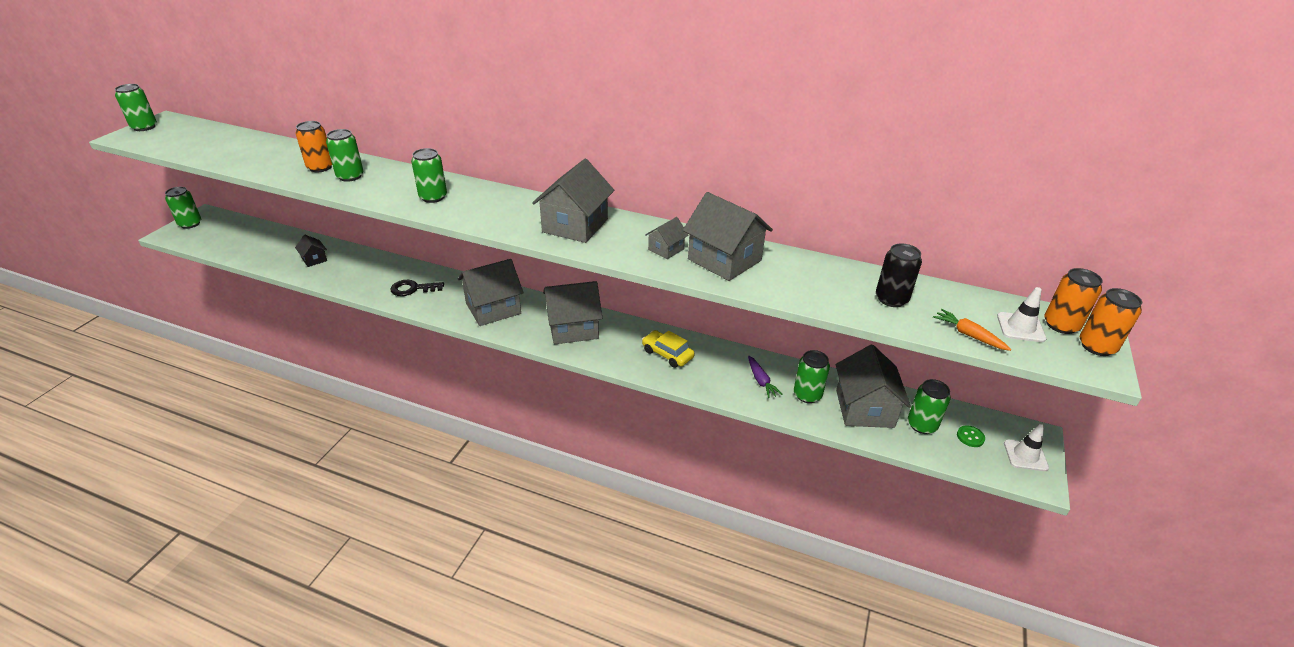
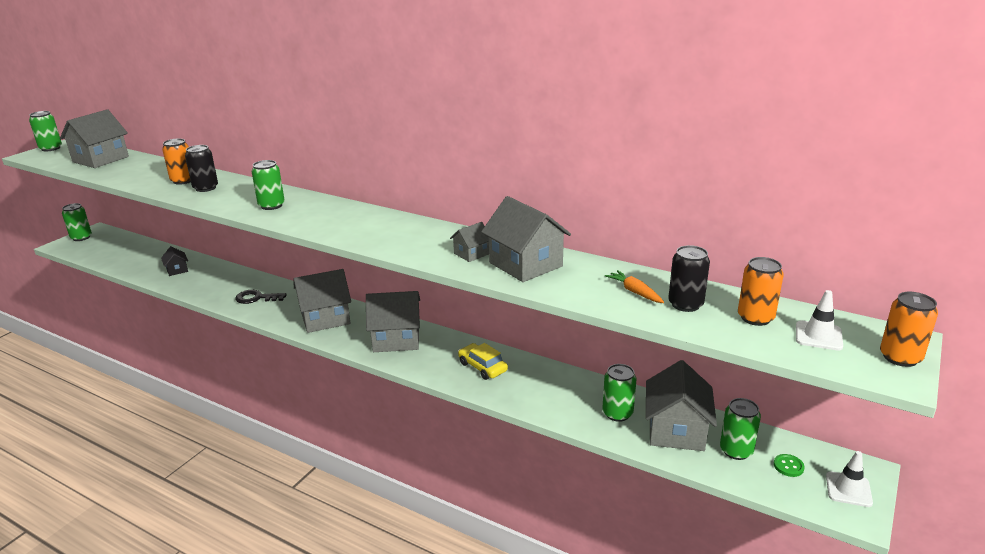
camera: 10 degrees right, 10 degrees down
(350, 176) = (205, 188): green can -> black can
(575, 225) = (392, 232): grey house -> grey house (101, 159)
(761, 381) = (572, 397): purple carrot -> none
(968, 335) = (757, 340): orange carrot -> orange carrot (634, 292)
(1061, 325) = (866, 336): orange can -> orange can (755, 318)

